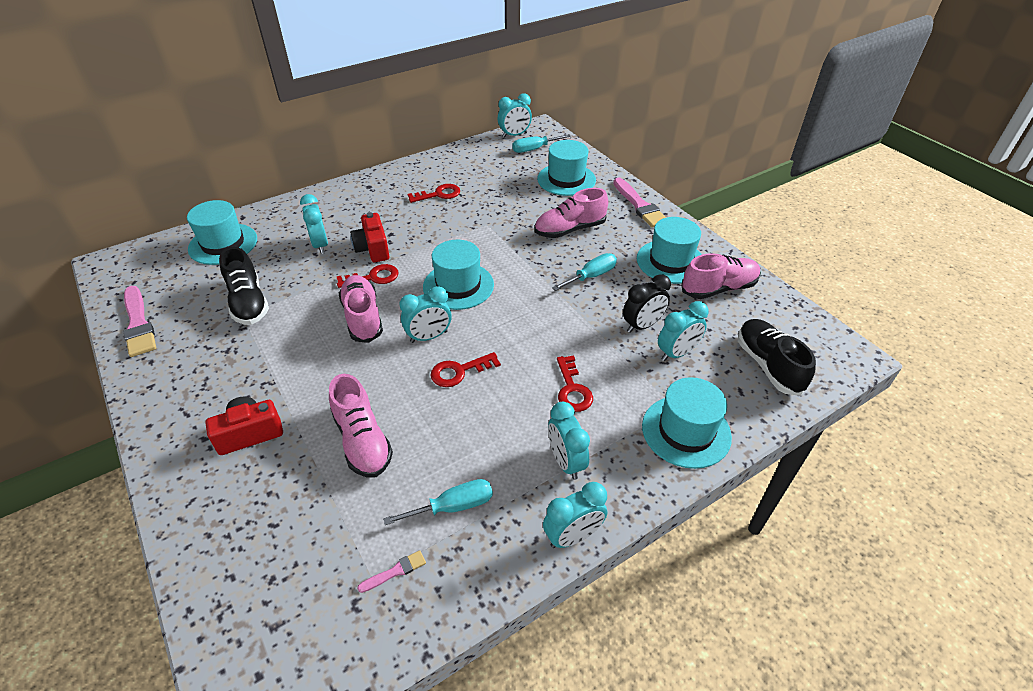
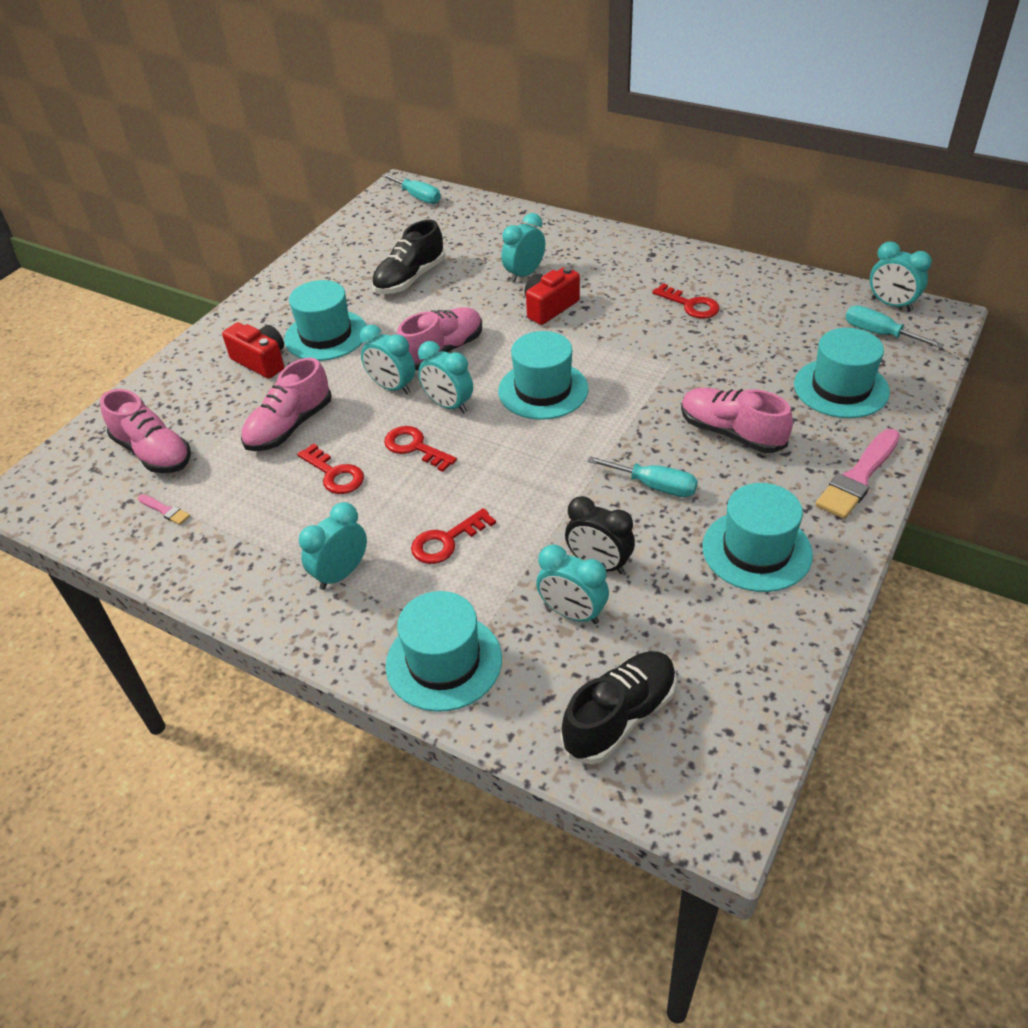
camera: 65 degrees right, 0 degrees up
(138, 324) = (341, 242): pink brush -> none
(223, 244) = (475, 223): turquoise hat -> turquoise hat (326, 335)
(373, 277) = (506, 329): red key -> red key (335, 474)
(453, 506) = (246, 516): turquoise screwdriver -> turquoise screwdriver (418, 197)
(573, 536) = (252, 613): turquoise clock -> turquoise clock (392, 387)
(718, 288) = (742, 619): pink shoe -> pink shoe (153, 453)

